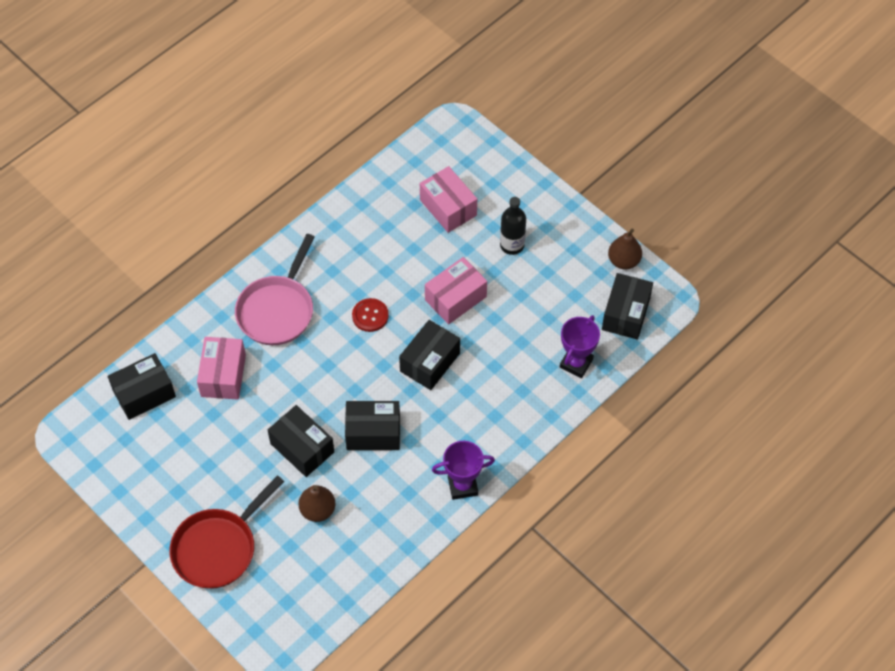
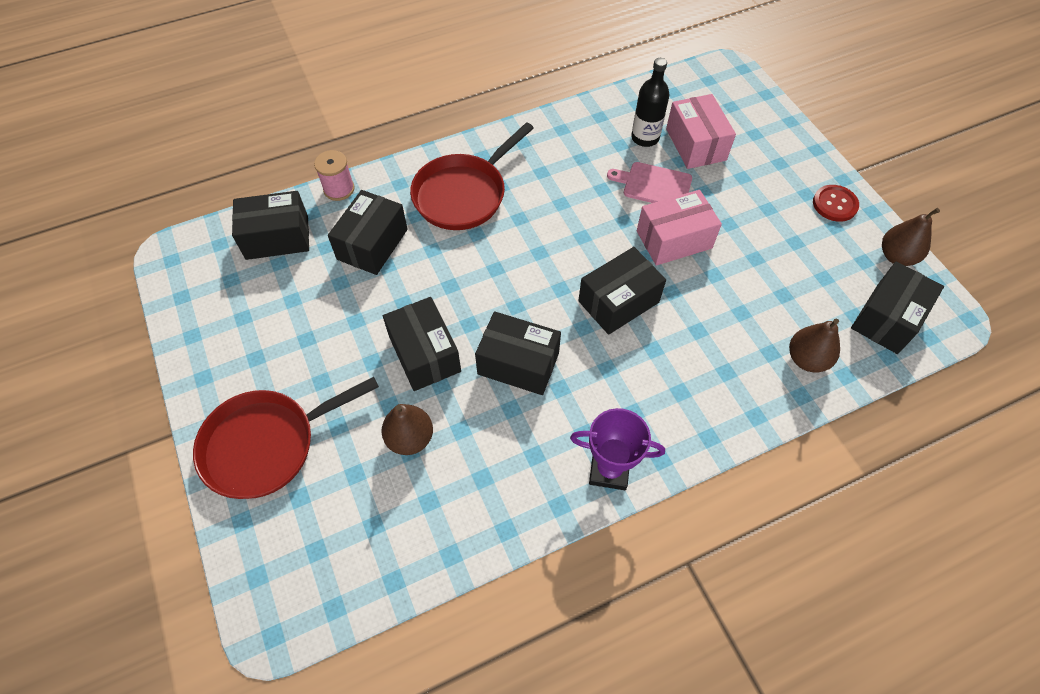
camera: 20 degrees right, 0 degrees up
(173, 337) = (339, 189): none -> pink spool
(223, 375) = (372, 244): pink box -> black box
(277, 310) = (464, 194): pink pan -> red pan
(370, 316) = (566, 229): red button -> red button (834, 204)
(426, 255) = (654, 185): none -> pink cutting board
(512, 245) = (759, 202): black bottle -> black bottle (645, 138)
(576, 363) = (806, 359): purple trophy -> brown pear

